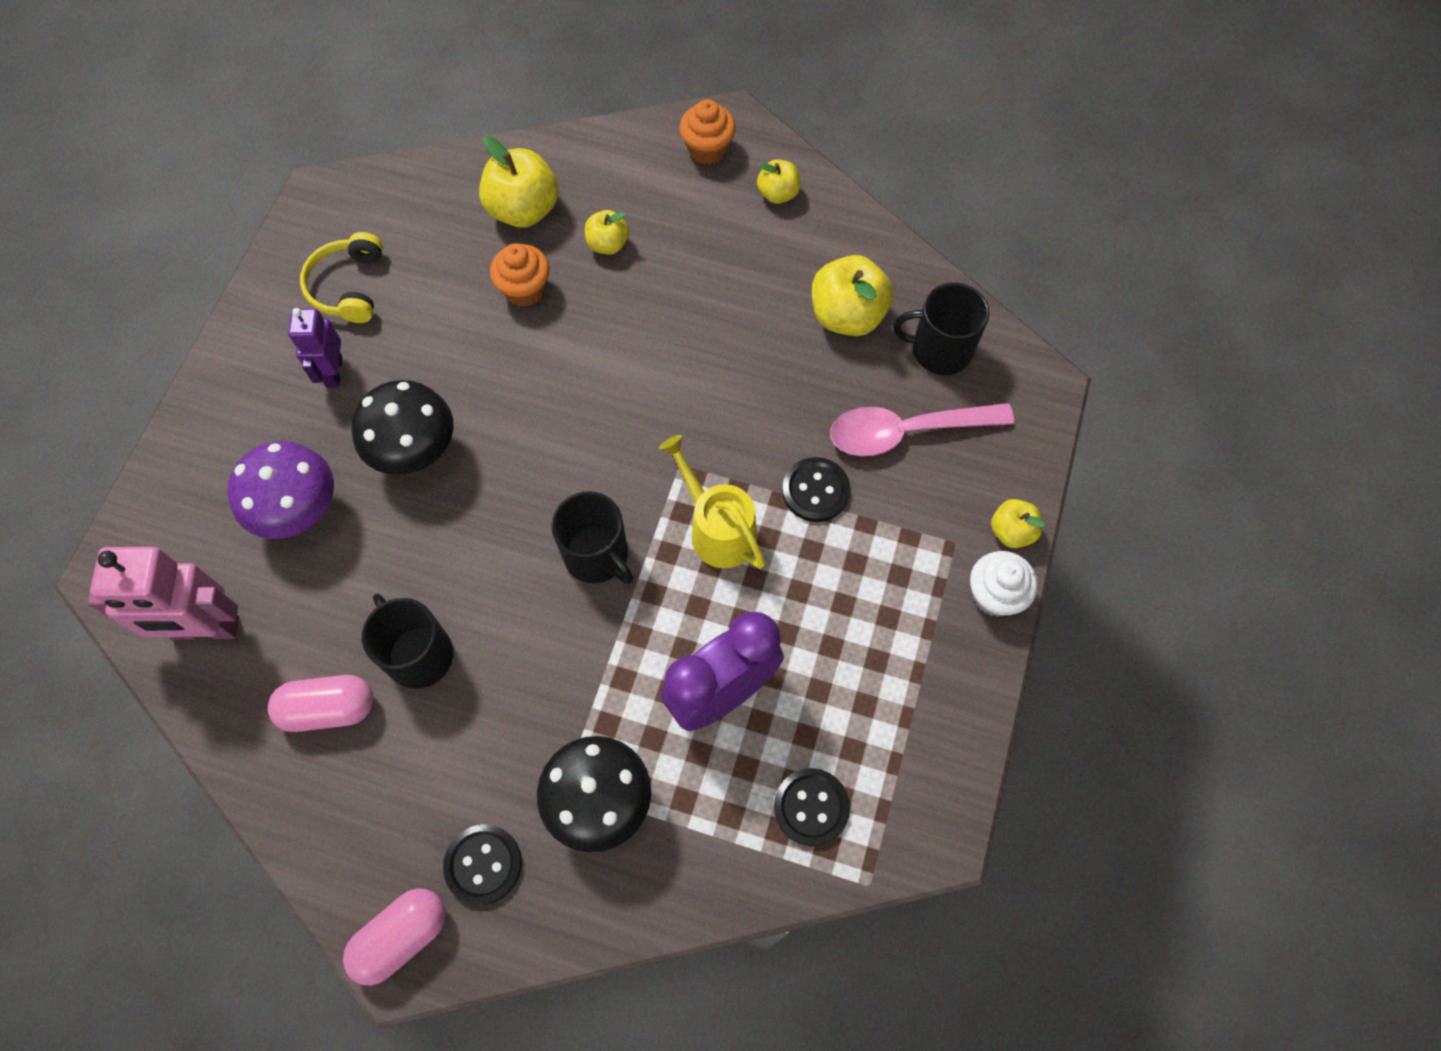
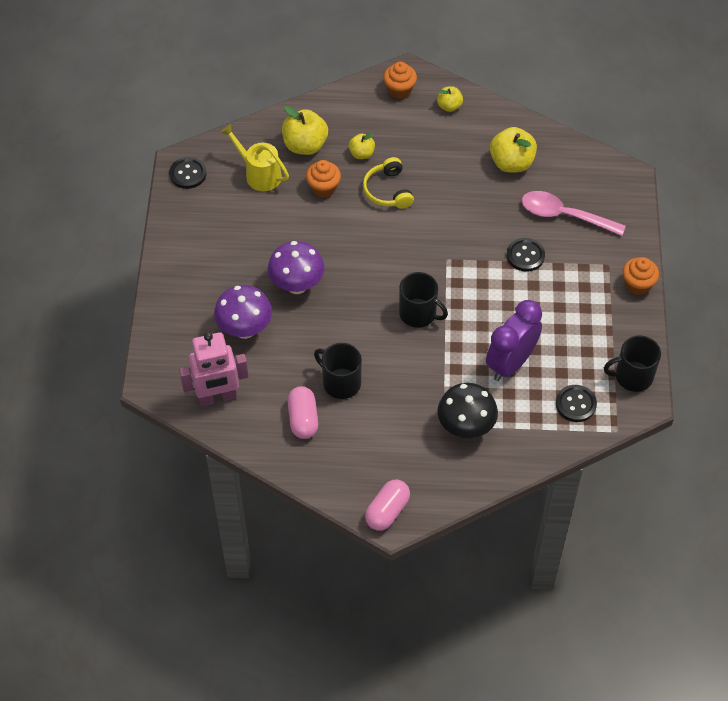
camera: 15 degrees left, 10 degrees down
(329, 709) = (303, 419): pink capsule -> pink capsule turned 75 degrees counterclockwise
(334, 372) = (231, 255): purple robot -> none
(348, 287) = (219, 208): yellow headphones -> yellow headphones (387, 191)
(416, 452) = (297, 285): black mushroom -> purple mushroom
(483, 864) = (416, 469): black button -> black button (188, 174)
(717, 529) = (479, 286): yellow watering can -> yellow watering can (259, 174)
(906, 432) = (564, 215): pink spoon -> pink spoon turned 45 degrees clockwise
(940, 350) = (568, 170): black mug -> black mug (632, 376)
(994, 595) = (637, 285): white cupcake -> orange cupcake
(1011, 531) = (636, 252): yellow apple -> none

